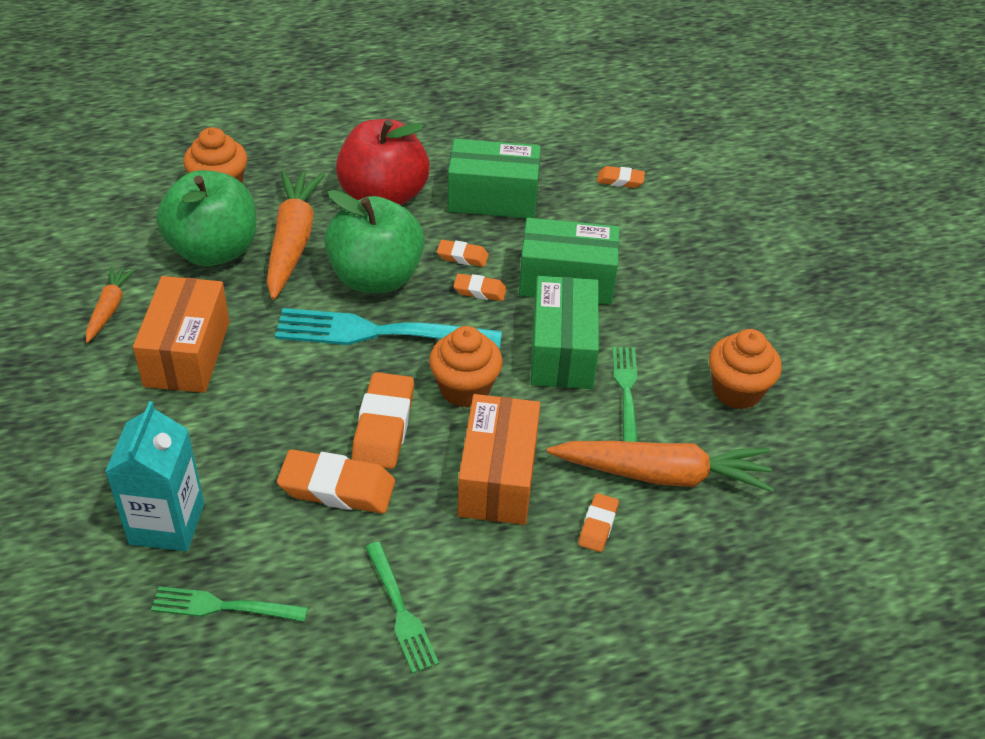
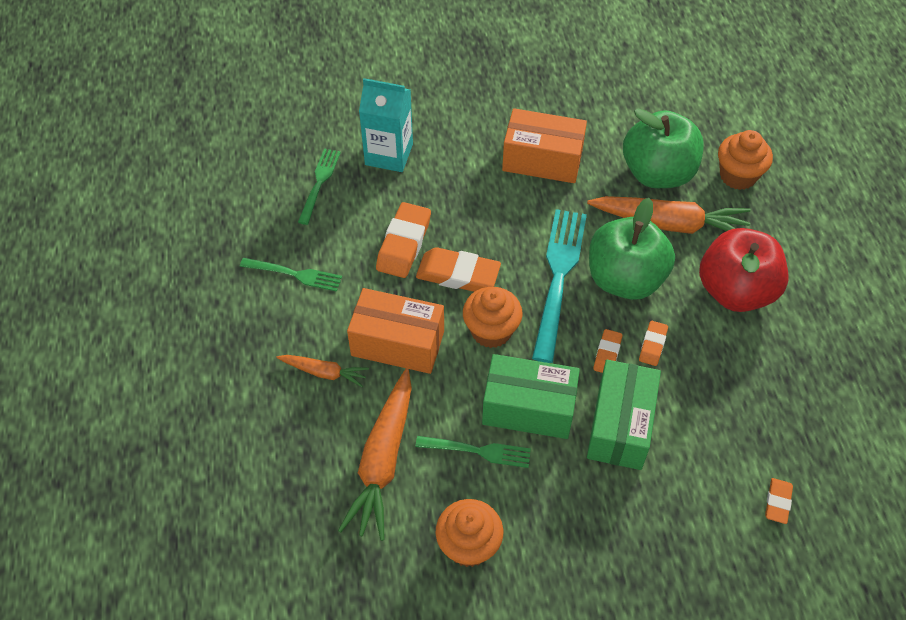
camera: 100 degrees right, 10 degrees up
(109, 309) = (591, 115): orange carrot -> orange carrot (324, 372)
(400, 611) = (295, 274): green fork -> green fork turned 150 degrees counterclockwise
(493, 198) = (739, 379): green box -> none
(598, 525) = (341, 404): orange eraser -> none

